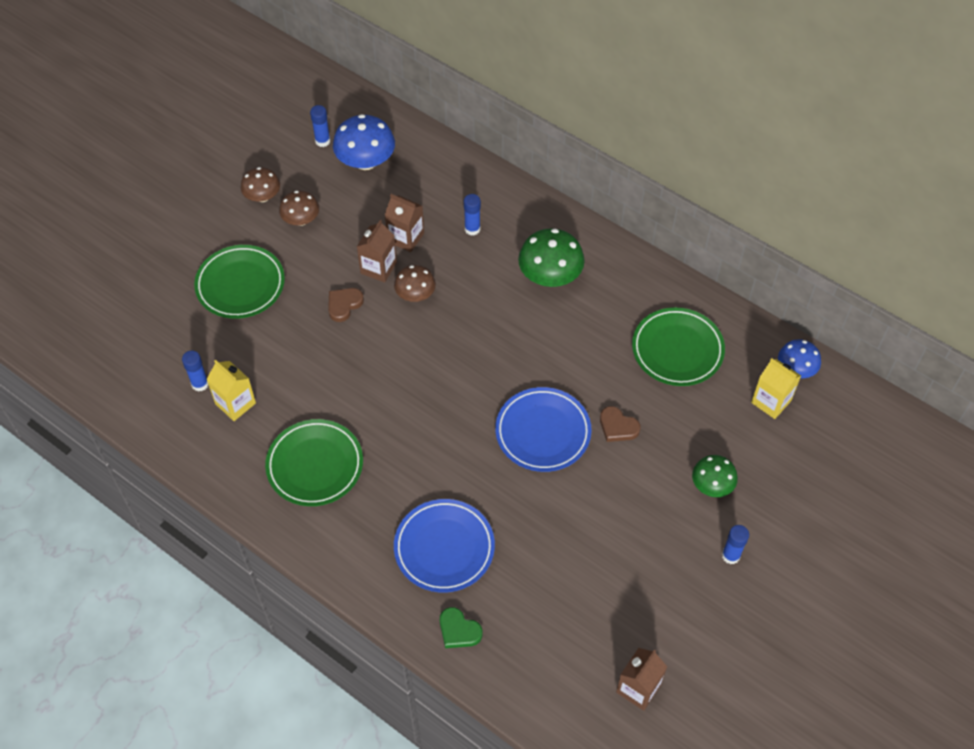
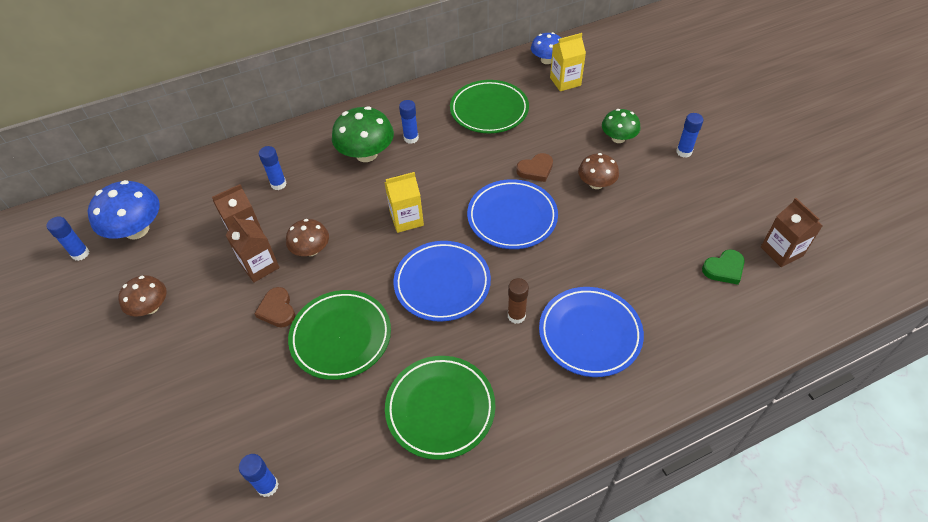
camera: 60 degrees left, 5 degrees down
(235, 403) = (318, 458): yellow carton -> yellow carton (406, 219)
(240, 285) = (178, 393): green plate -> green plate (341, 337)
(262, 196) = (92, 330): brown mushroom -> brown mushroom (596, 183)
(432, 482) = (516, 316): none -> brown glue stick
(435, 410) = (442, 283): none -> blue plate
(458, 630) = (681, 357): green heart -> green heart (724, 269)
(594, 301) = (411, 138): none -> blue glue stick

